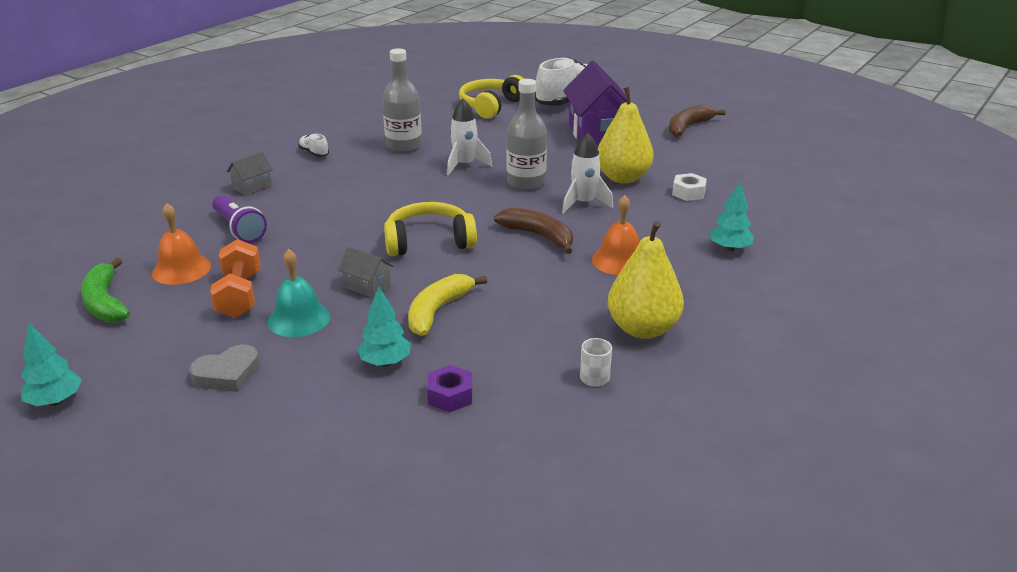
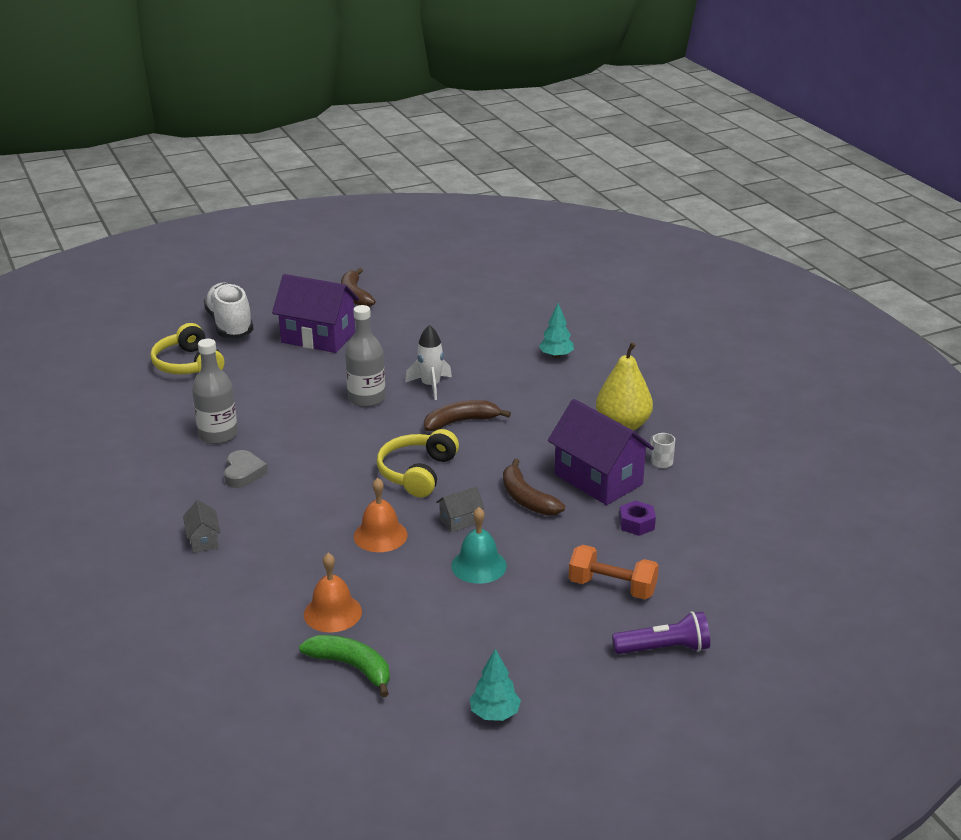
camera: 60 degrees left, 0 degrees up
(105, 302) = (352, 667): green banana -> green banana turned 150 degrees counterclockwise
(227, 374) = (529, 617): grey heart -> grey heart (243, 473)
(239, 229) = (287, 565): purple flashlight -> purple flashlight (664, 648)
(239, 295) = (412, 588): orange dumbbell -> orange dumbbell (612, 587)
(314, 153) = (169, 487): white shoe -> none
(385, 362) = (574, 540): turquoise tree -> none
(438, 311) = (526, 498): yellow banana -> brown banana
(464, 165) = (298, 416): white rocket -> none
(515, 344) = (598, 479): none -> purple house
(619, 260) = (530, 402): orange bell -> orange bell (380, 535)
(623, 178) = (408, 355): yellow pear -> none
(688, 193) = (462, 339): white nut -> none

